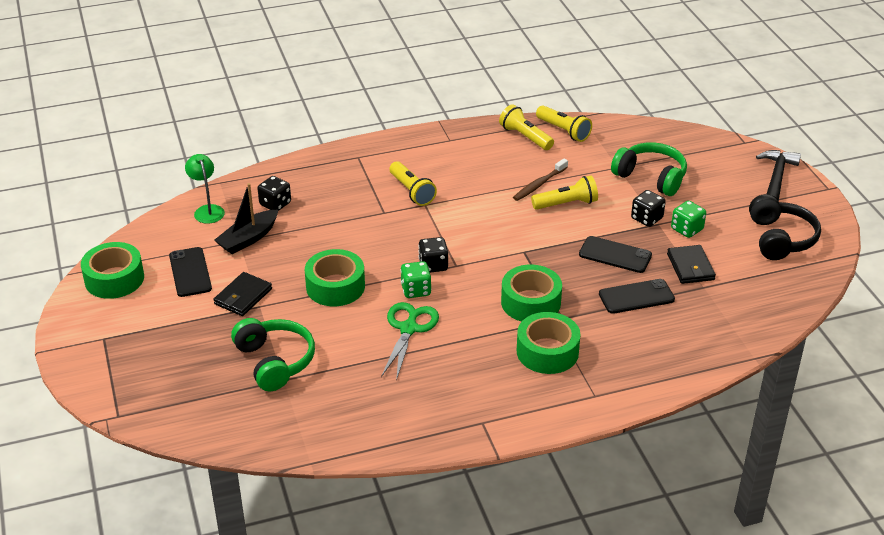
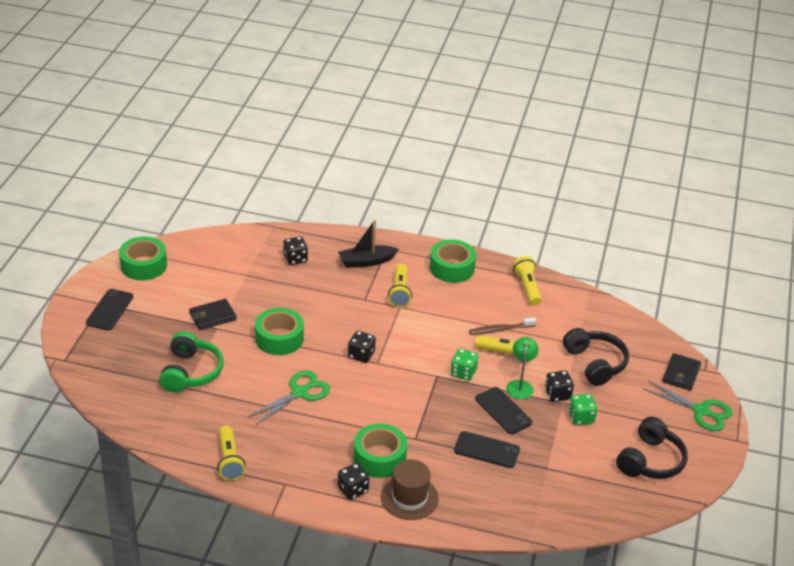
camera: 30 degrees right, 0 degrees up
(190, 272) = (195, 283): black phone -> black phone (110, 310)
(207, 210) = (246, 243): green lamp -> green lamp (520, 385)
(248, 239) = (253, 276): black boat -> black boat (366, 261)
(416, 290) = (331, 367): green dice -> green dice (463, 373)
(530, 302) = (404, 416): green tape -> green tape (452, 268)
(553, 394) = (353, 490): none -> black dice
(564, 131) = (563, 295): yellow flashlight -> yellow flashlight (229, 460)
(612, 374) = (409, 497): none -> brown hat
(651, 177) = (595, 363): green headphones -> black headphones
(690, 267) = (553, 448): black wallet -> black wallet (681, 374)
(776, 178) = (701, 411): black hammer -> green scissors

